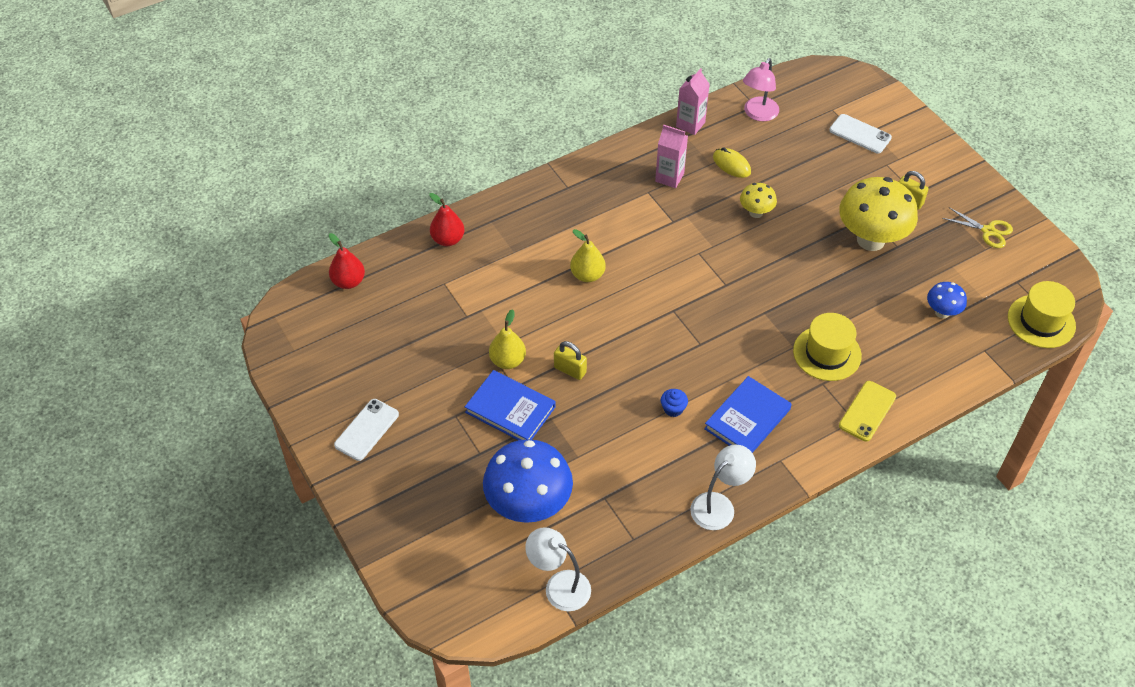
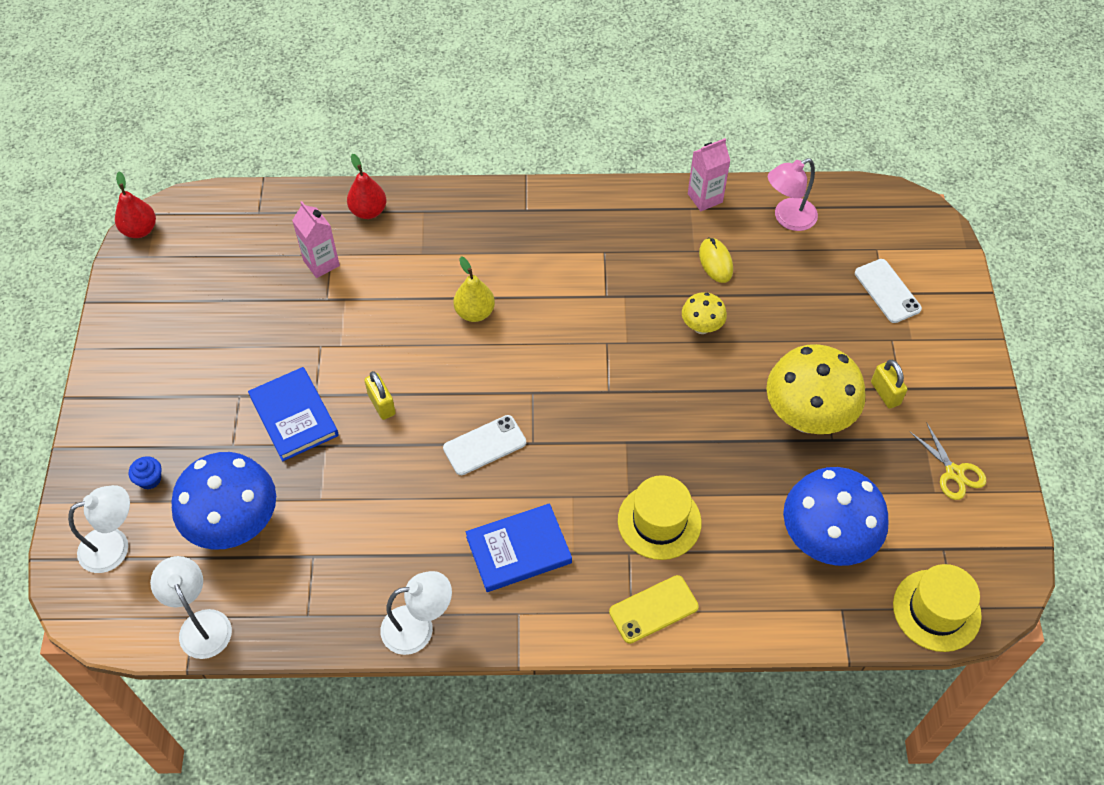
camera: 30 degrees right, 5 degrees up
(348, 281) = (246, 211): red pear -> red pear (140, 230)
(366, 430) = (150, 368): white phone -> white phone (484, 445)
(446, 568) = (114, 546): none -> white lamp
(508, 361) = (330, 364): yellow pear -> none
(669, 177) = (638, 246): pink carton -> pink carton (321, 263)
(673, 409) = (451, 498): blue cupcake -> blue cupcake (149, 479)
(942, 312) = (825, 540): blue mushroom -> blue mushroom, size x2.05

